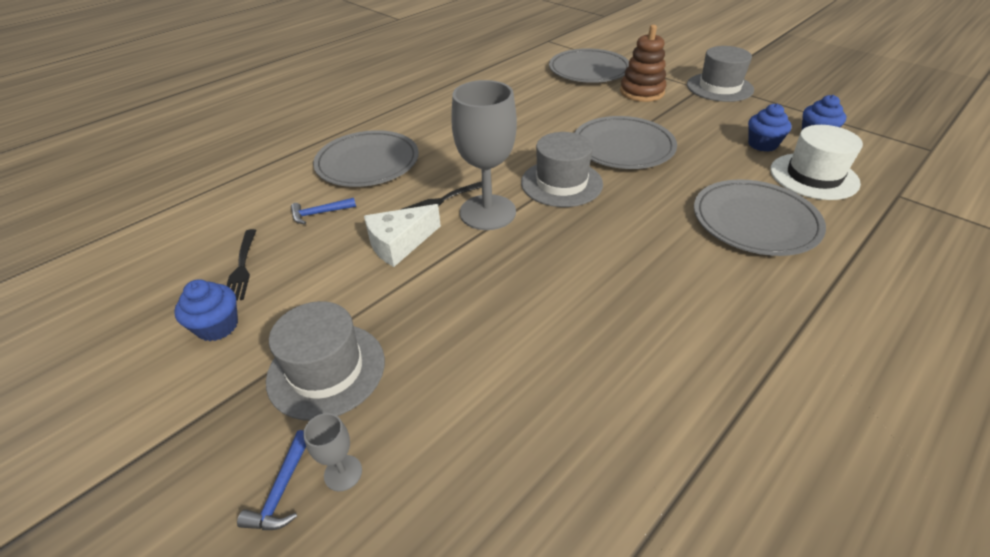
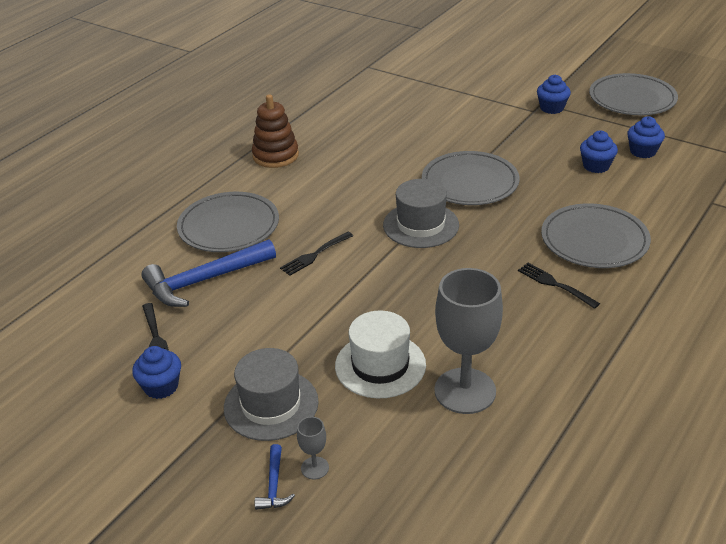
camera: 10 degrees left, 5 degrees down
(319, 213) = (204, 281): blue hammer -> blue hammer, size x2.21
(399, 244) = (291, 298): white cheese -> none
(487, 212) = (361, 260): grey goblet -> grey goblet (465, 391)
(589, 70) = (419, 100): grey plate -> grey plate (632, 99)
(642, 92) = (477, 121): brown stacking toy -> brown stacking toy (275, 156)
(703, 267) = (555, 284): none -> black fork
(719, 87) = (551, 108): grey hat -> blue cupcake
(813, 176) = (641, 193): white hat -> white hat (380, 365)

